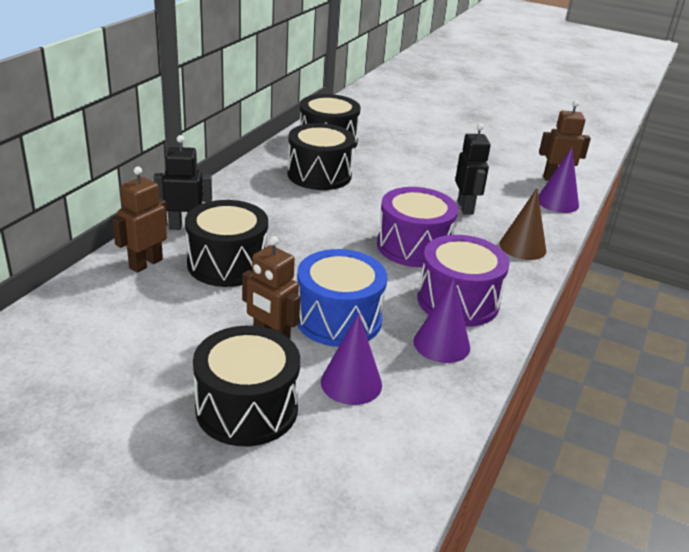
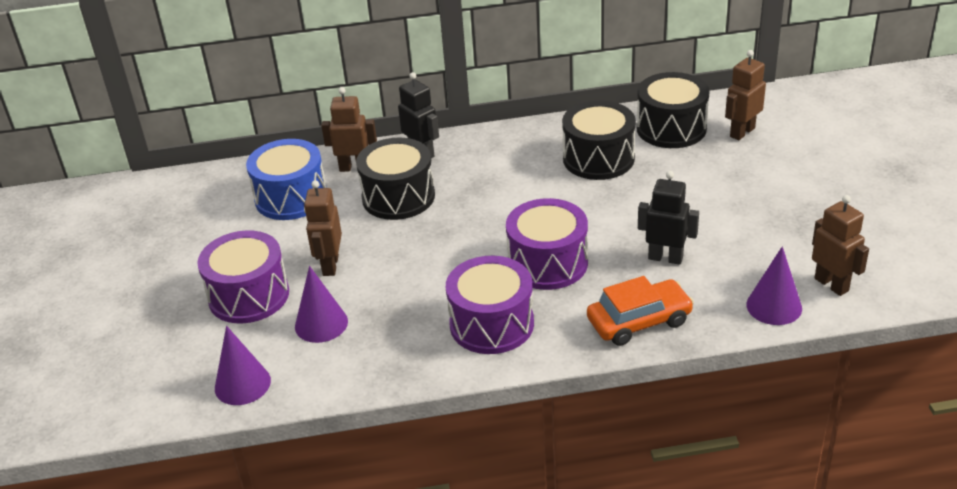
camera: 60 degrees right, 5 degrees up
(247, 408) = (249, 296): black drum -> purple drum
(338, 319) = (391, 280): blue drum -> blue drum (291, 197)
(369, 128) = (742, 132): none -> brown robot
(441, 344) = (418, 343): purple cone -> purple cone (242, 384)
(465, 207) = (665, 258): black robot -> black robot turned 120 degrees counterclockwise
(522, 247) = (639, 321): brown cone -> orange car

